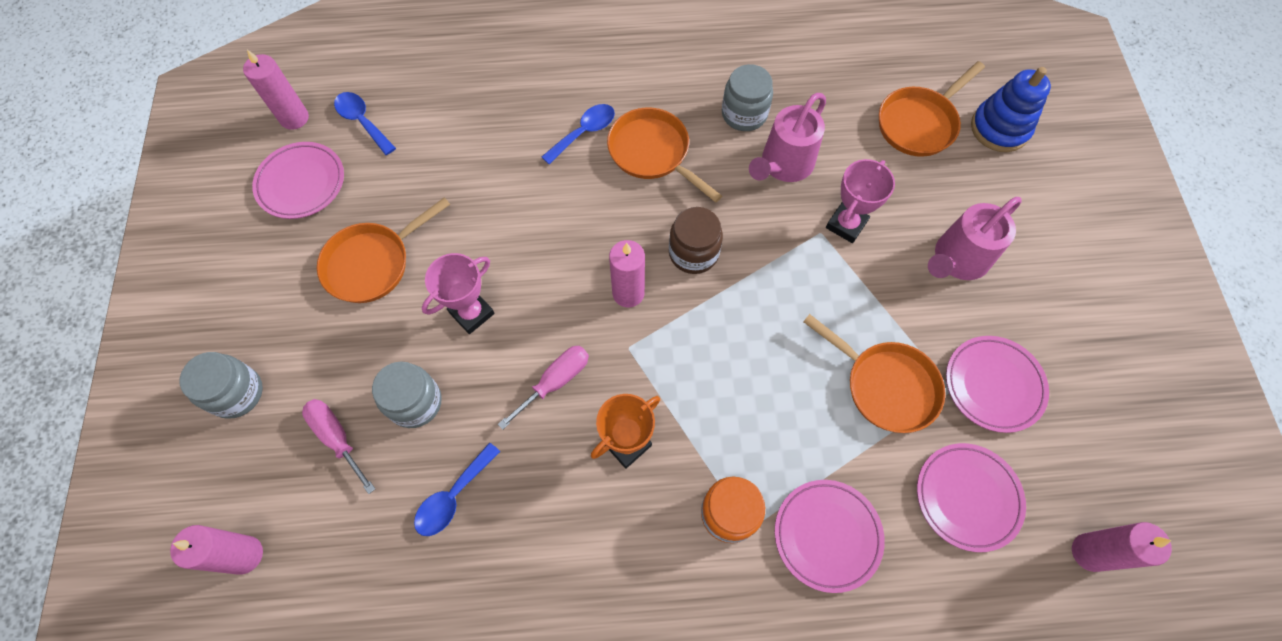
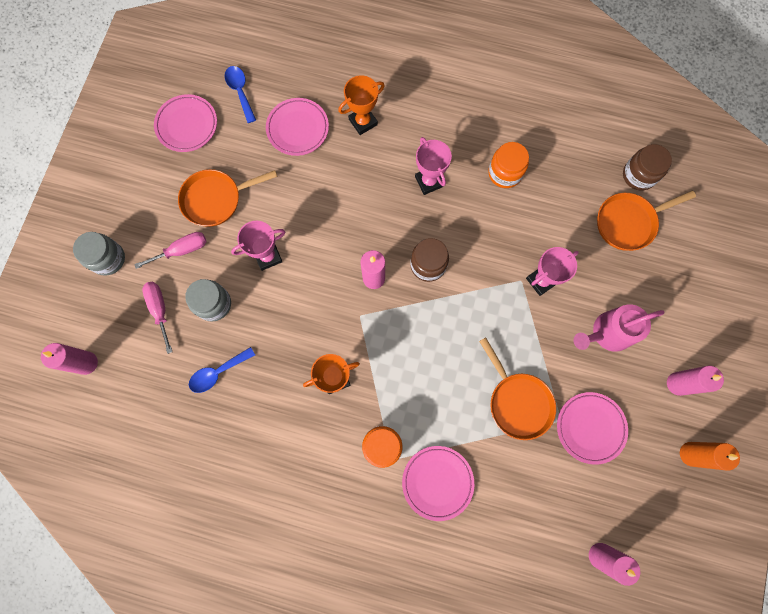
camera: 20 degrees right, 10 degrees up
(294, 118) = (196, 74): pink candle -> pink candle (677, 383)
(540, 109) = (363, 122): none -> orange trophy
(555, 382) = (305, 322): pink screwdriver -> pink screwdriver (182, 250)
(584, 132) = (387, 150): blue spoon -> none
(653, 153) = (429, 182): orange pan -> pink trophy
(744, 114) = (505, 173): grey jar -> orange jar
(783, 165) = (516, 222): pink watering can -> none
(905, 68) = (639, 175): none -> brown jar
(967, 497) = (537, 492): pink plate -> pink plate (298, 129)
(999, 128) = (686, 246): blue stacking toy -> none
(1133, 372) = (691, 454): none -> orange candle

